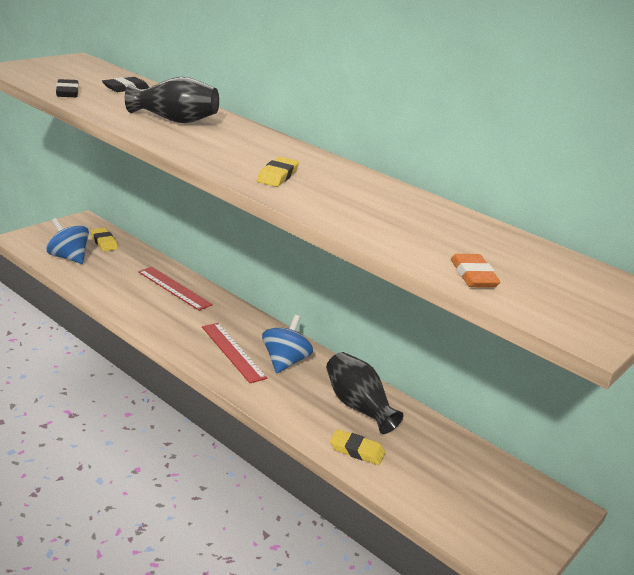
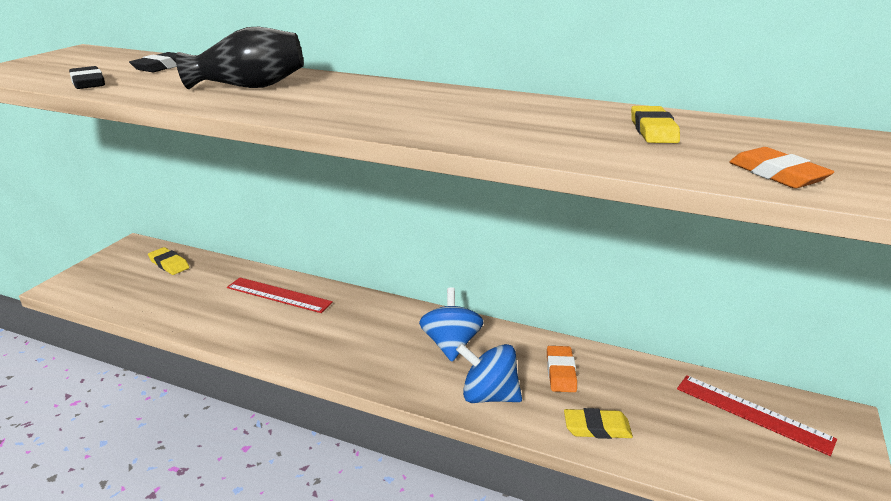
camera: 15 degrees left, 0 degrees up
(68, 257) = (133, 293): blue spinning top -> blue spinning top (489, 396)
(233, 352) = (387, 351): red ruler -> red ruler (752, 413)
(277, 176) = (429, 118): yellow eraser -> yellow eraser (653, 130)
(358, 406) = (561, 372): black vase -> orange eraser

